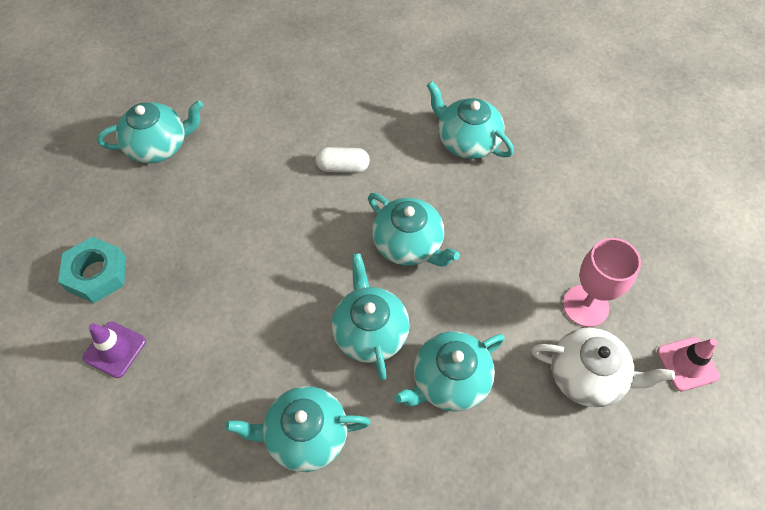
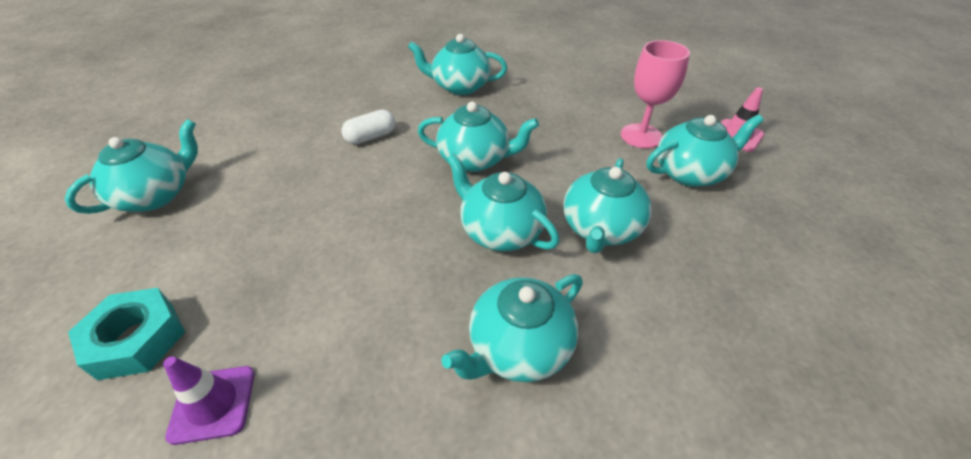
camera: 35 degrees left, 15 degrees down
(587, 376) = (690, 173): white teapot -> turquoise teapot

